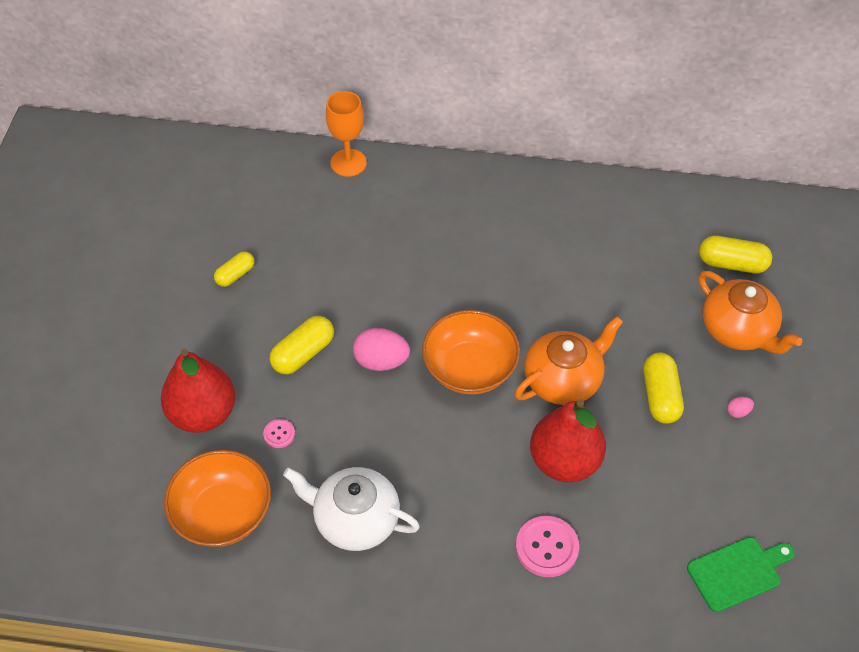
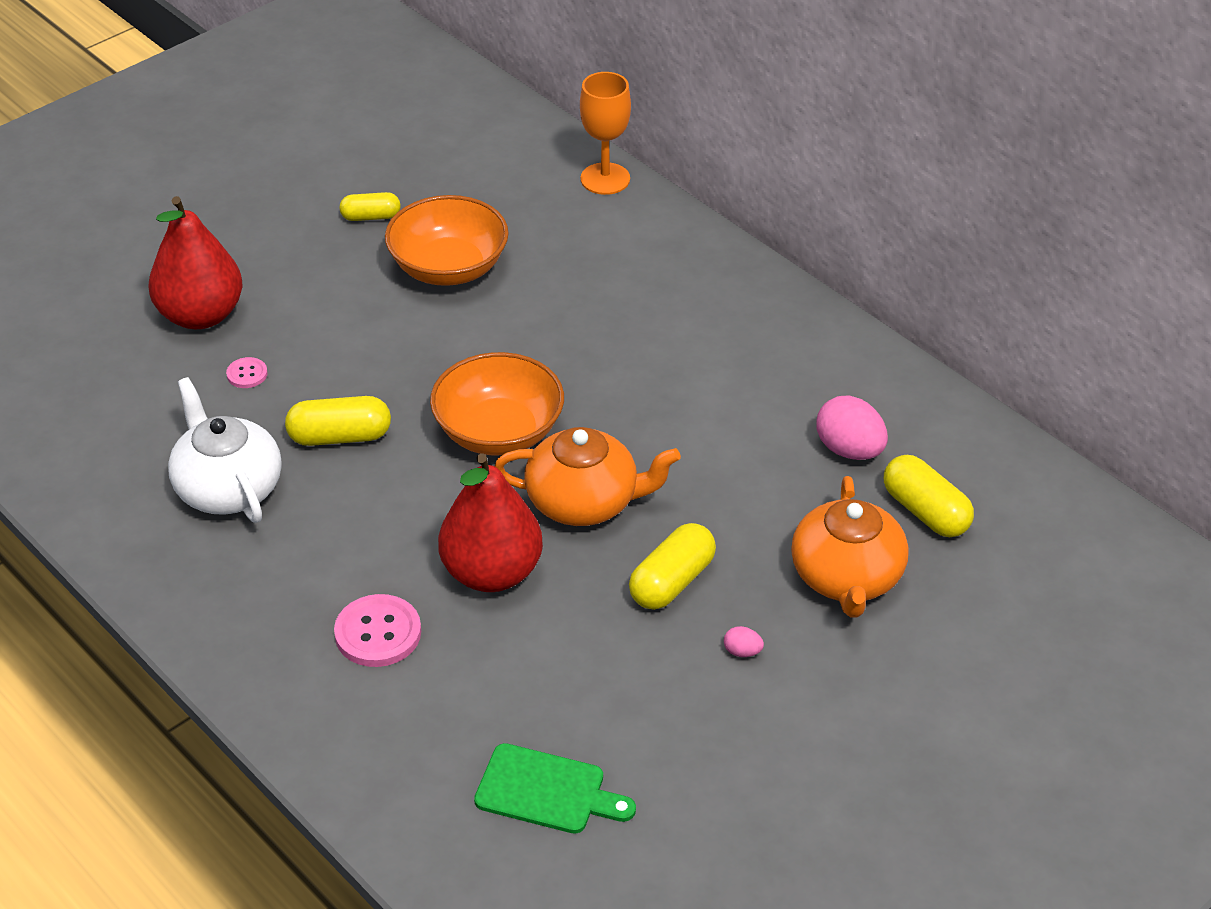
camera: 40 degrees right, 10 degrees down
(223, 513) = (120, 406): orange bowl -> orange bowl (448, 268)
(303, 353) = (352, 321): yellow capsule -> yellow capsule (340, 437)
(381, 361) = (418, 372): pink egg -> pink egg (849, 450)

